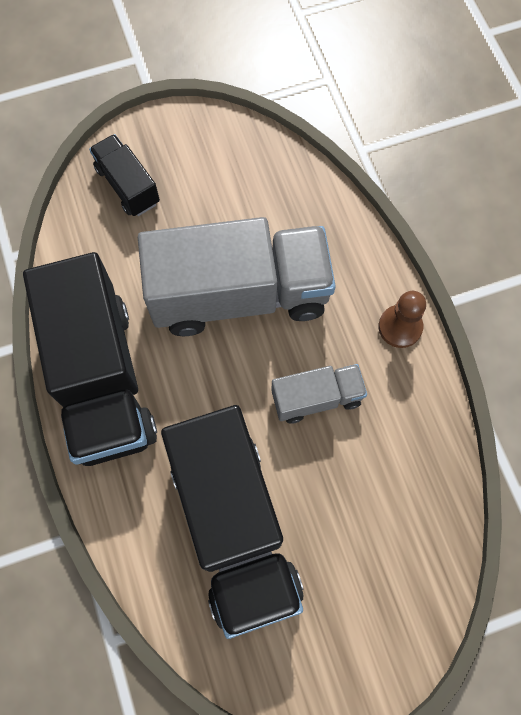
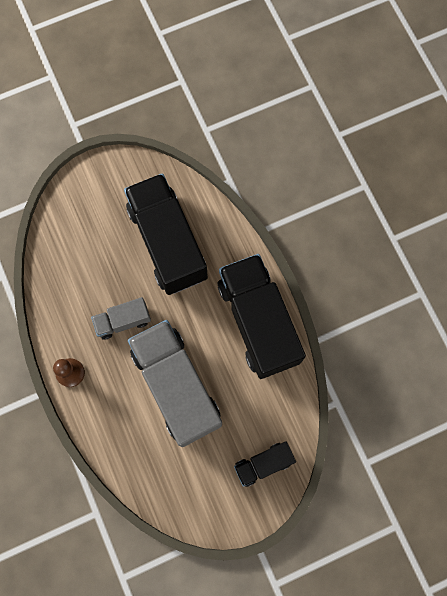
camera: 175 degrees right, 5 degrees up
(128, 186) = (263, 464): black truck -> black truck turned 105 degrees clockwise
(239, 295) = (176, 386): grey truck -> grey truck turned 75 degrees clockwise

